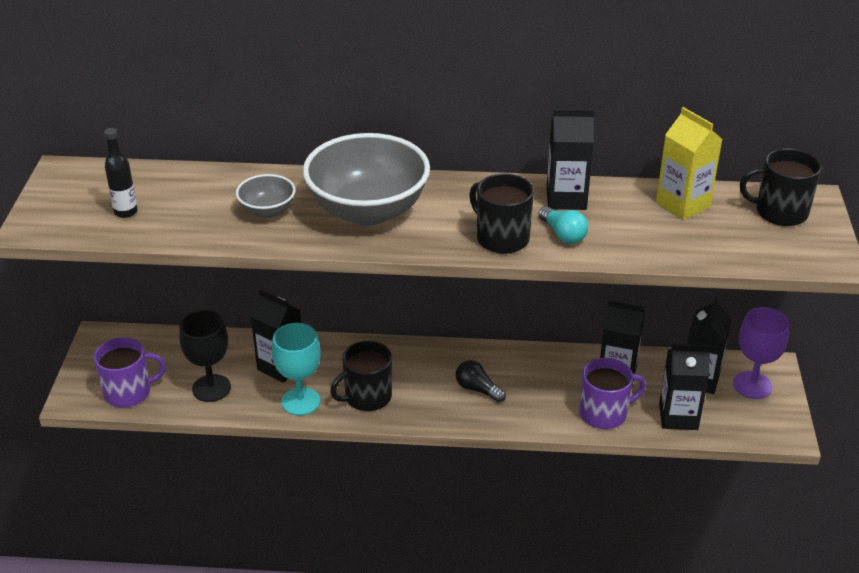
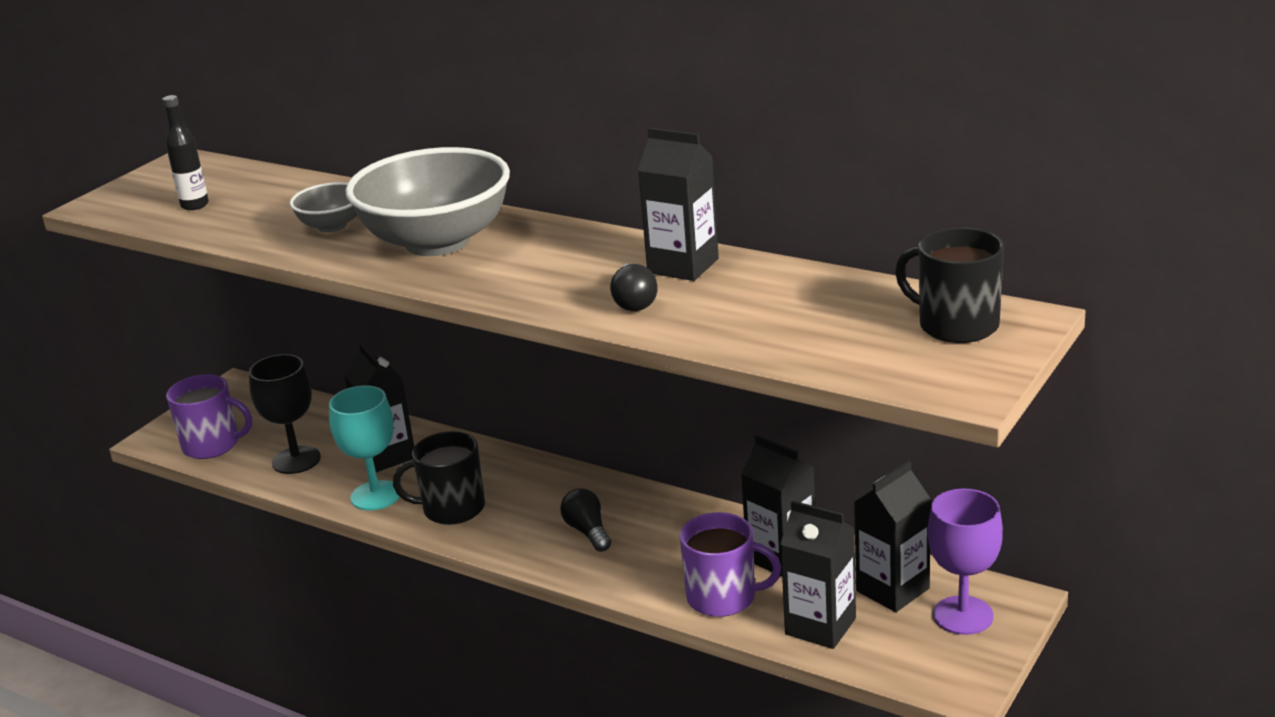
camera: 30 degrees right, 10 degrees down
(501, 238) = (555, 292): black mug -> none
(563, 234) = (634, 301): turquoise light bulb -> black light bulb
(682, 205) = (828, 295): yellow carton -> none

